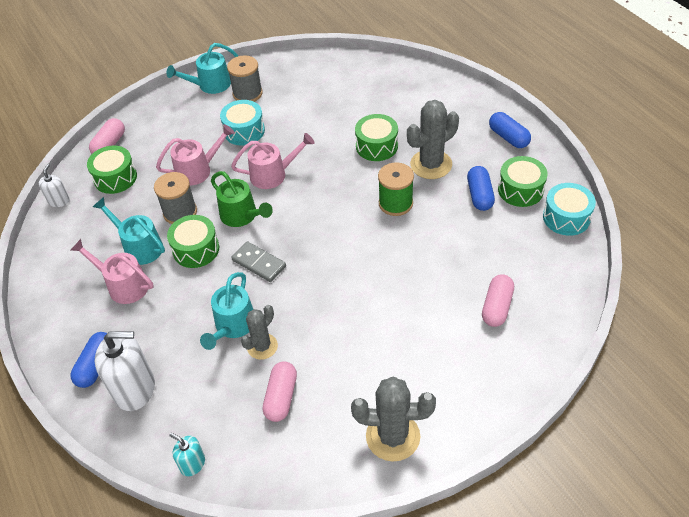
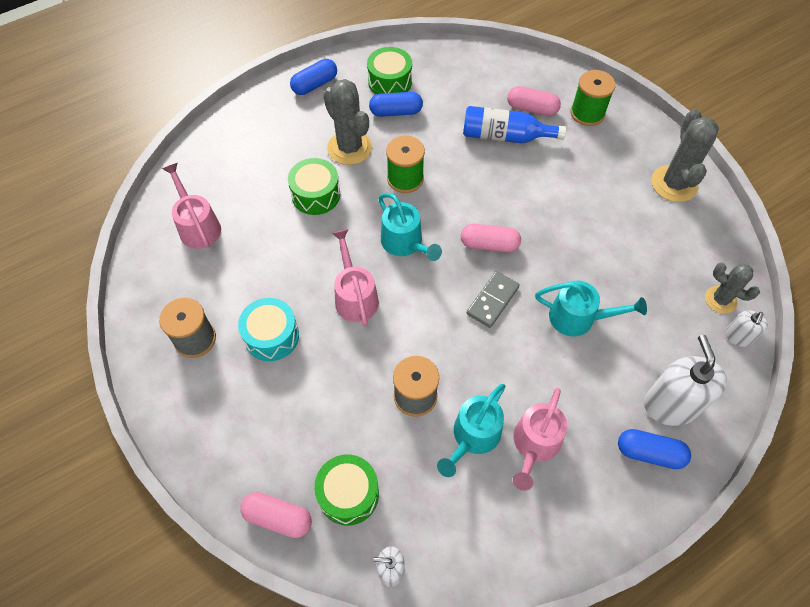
camera: 95 degrees left, 10 degrees up
(192, 464) = (738, 336): turquoise soap dispenser -> white soap dispenser
(196, 249) = (475, 369): green drum -> none
(198, 170) = (341, 384): pink watering can -> pink watering can (197, 226)
(210, 85) = (166, 391): turquoise watering can -> turquoise watering can (405, 243)
(242, 216) = (422, 324): green watering can -> none
(262, 346) = (599, 288): grey cactus -> grey cactus (720, 300)
(281, 397) = (653, 268): pink capsule -> pink capsule (489, 244)
(454, 281) = (505, 136): none -> blue bottle
(496, 360) = (587, 113): none -> green spool
(566, 217) = (426, 54): turquoise drum -> none

